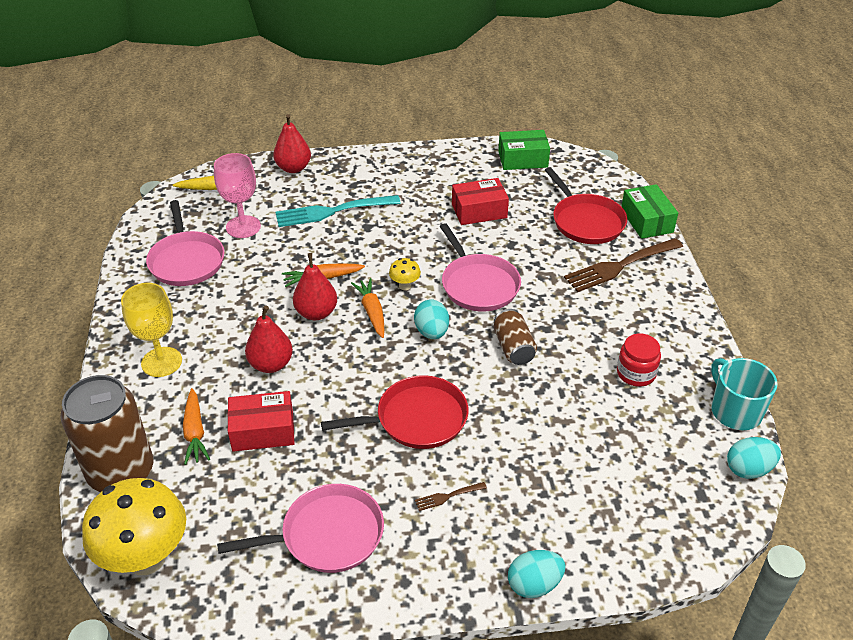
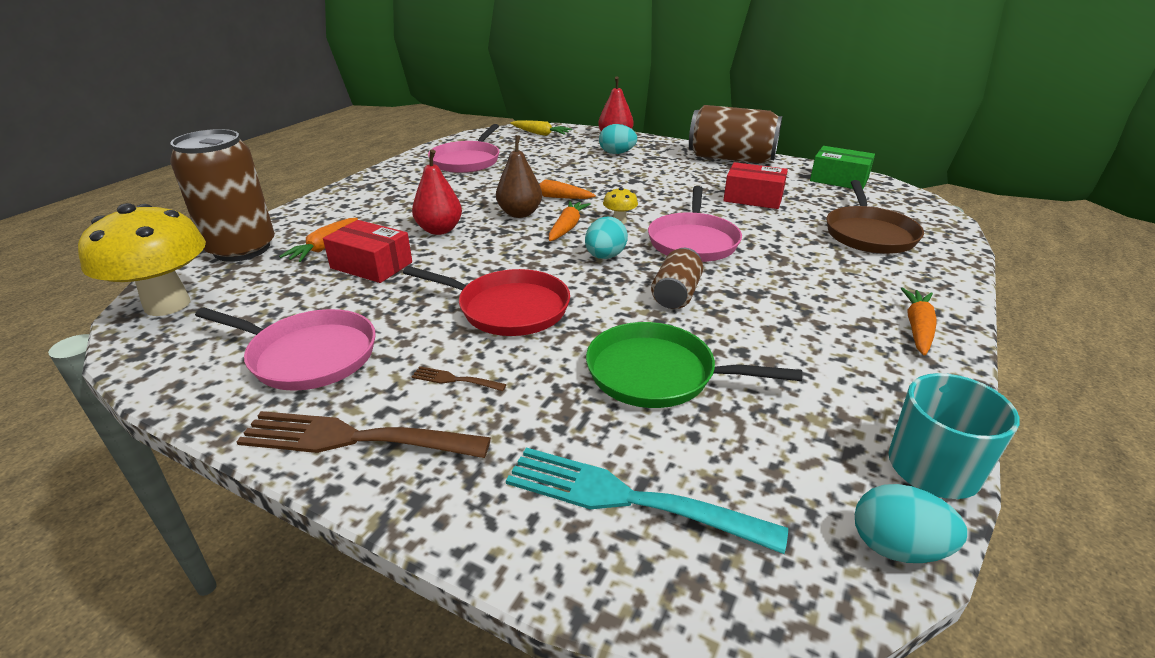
camera: 35 degrees right, 10 degrees down
(161, 362) = (367, 203): yellow goblet -> none
(243, 227) = (533, 156): pink goblet -> none
(316, 313) = (520, 213): red pear -> brown pear
(333, 211) = (615, 165): turquoise fork -> turquoise fork (629, 499)
(420, 161) = (731, 158): none -> brown can
(534, 584) = (434, 513): turquoise egg -> turquoise egg (617, 153)
(560, 423) = (657, 374): none -> green pan
(586, 221) = (869, 234): red pan -> brown pan
(620, 266) = (879, 276): brown fork -> brown fork (355, 438)
(636, 373) = (807, 369): red jar -> none
(646, 221) = (951, 253): green box -> none
(669, 306) = (917, 328): none -> orange carrot

